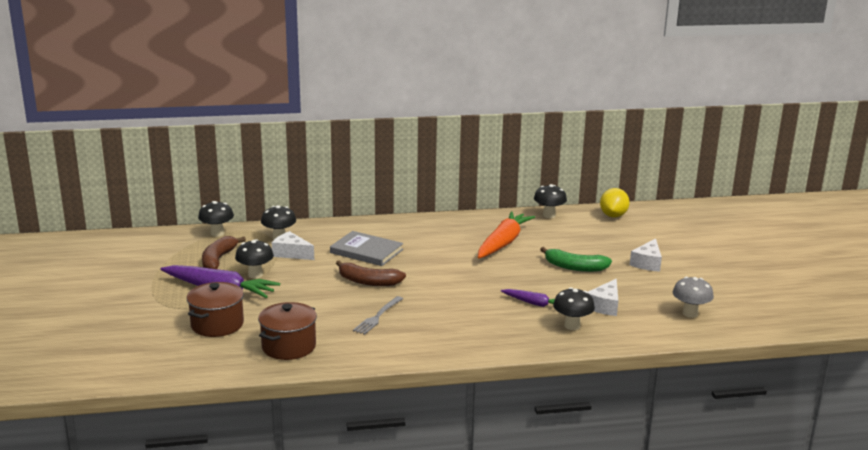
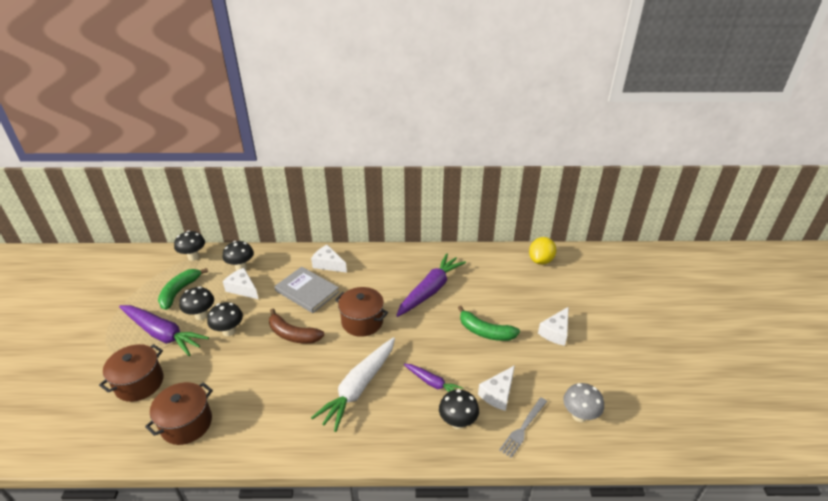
camera: 10 degrees right, 15 degrees up
(218, 260) = (179, 292): brown banana -> green banana
(377, 317) = (282, 387): grey fork -> grey fork (523, 429)
(379, 231) = (328, 264): none -> white cheese
(440, 268) = (362, 322): none -> brown pot
(459, 312) = (358, 388): none -> white carrot
(503, 243) = (430, 290): orange carrot -> purple carrot
(549, 215) = (482, 255): black mushroom -> black mushroom (229, 331)

